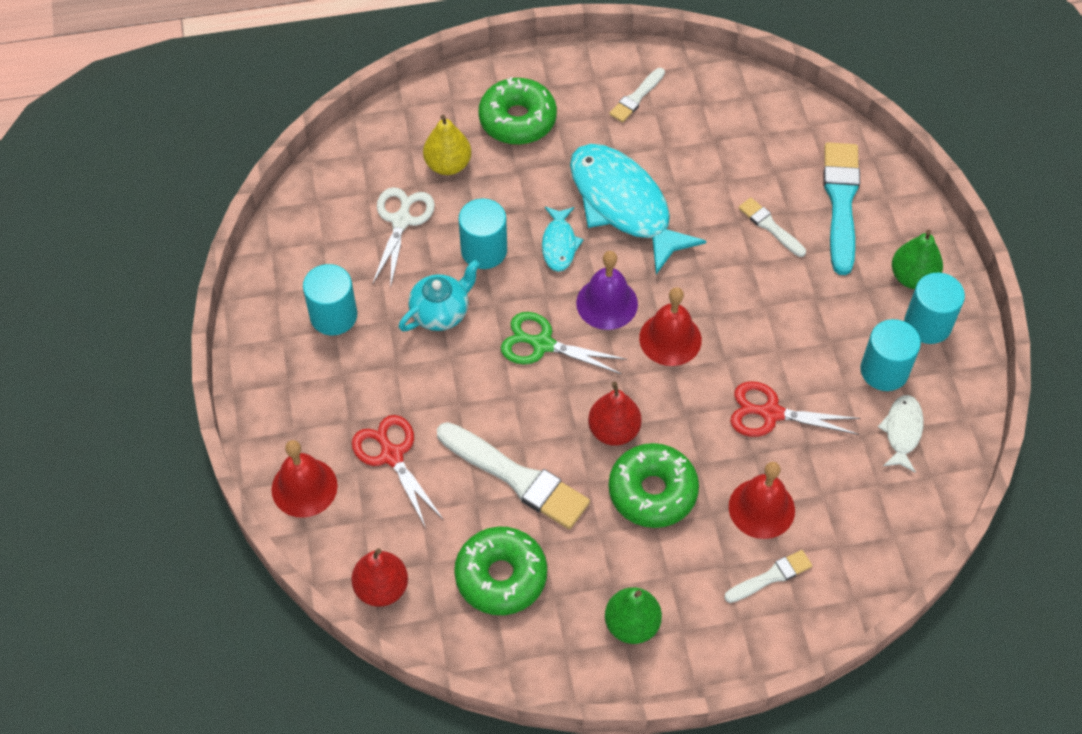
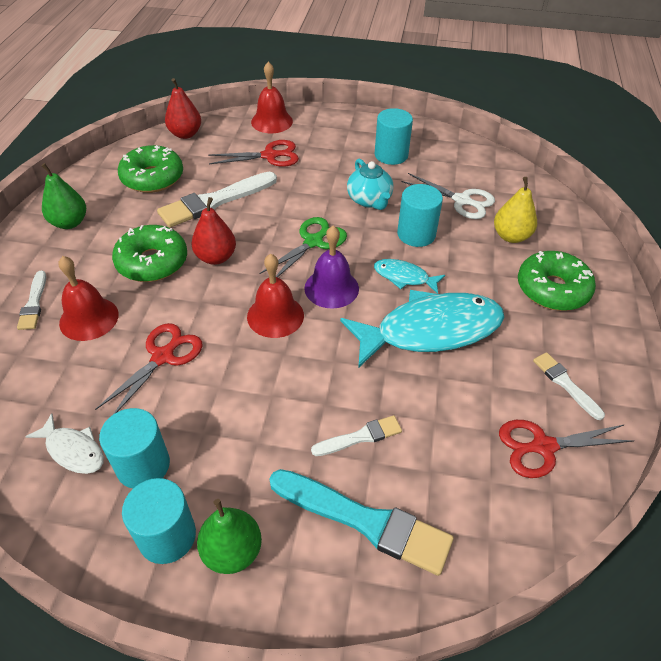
camera: 110 degrees right, 10 degrees down
(711, 104) = (543, 446): none -> red scissors

